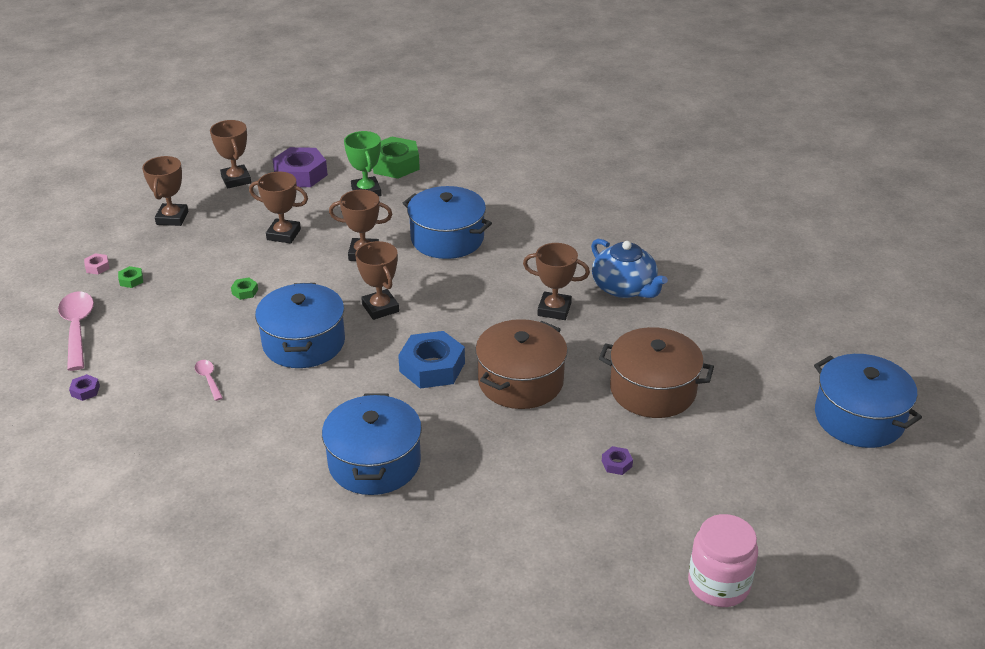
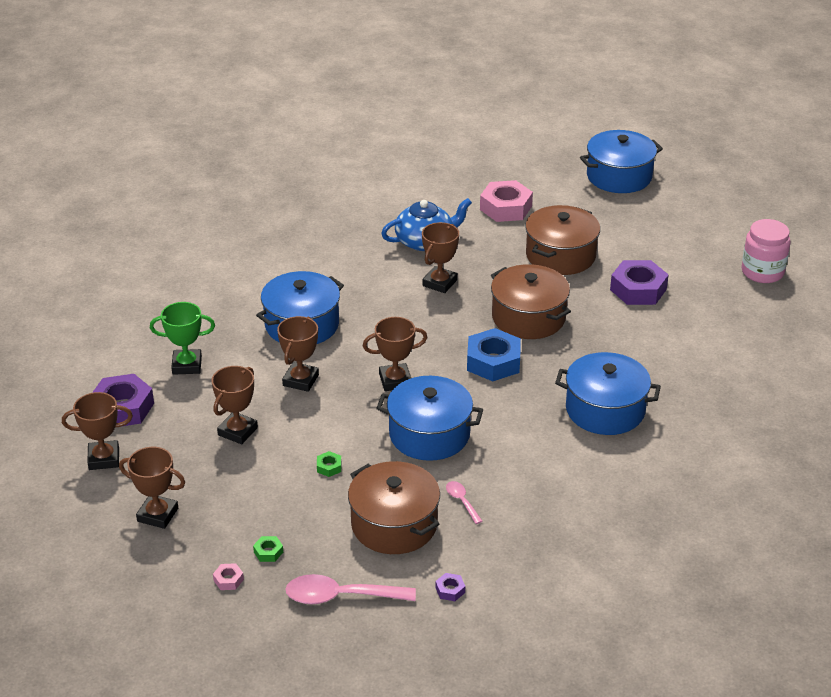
camera: 75 degrees left, 0 degrees up
(172, 342) = (394, 524): none -> brown pot
(208, 379) = (461, 501): pink spoon -> pink spoon turned 75 degrees clockwise
(395, 164) = (144, 339): green nut -> none
(616, 464) = (638, 289): purple nut -> purple nut, size x2.33
(724, 334) = (506, 208): none -> pink nut

